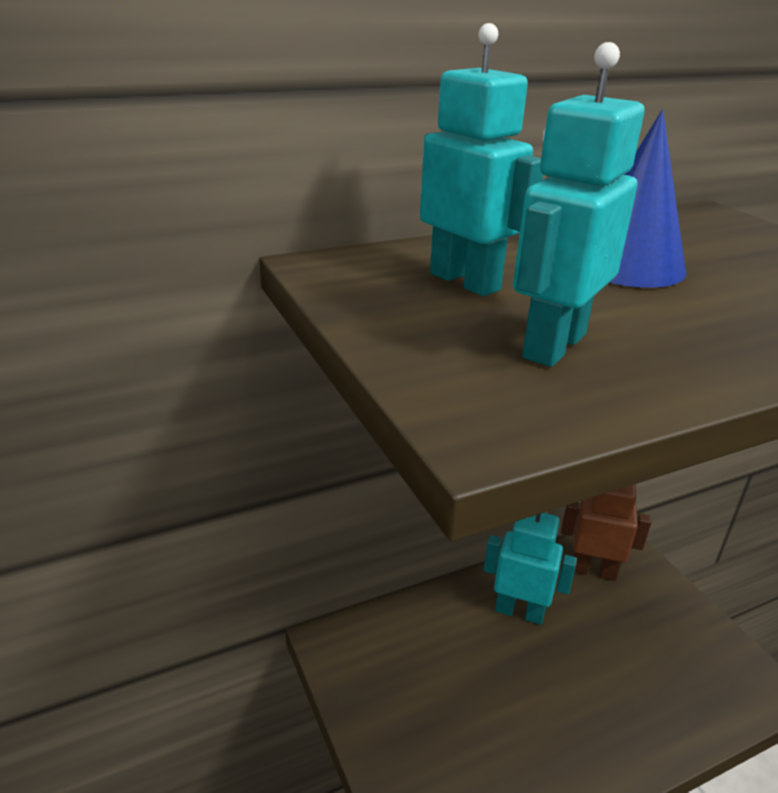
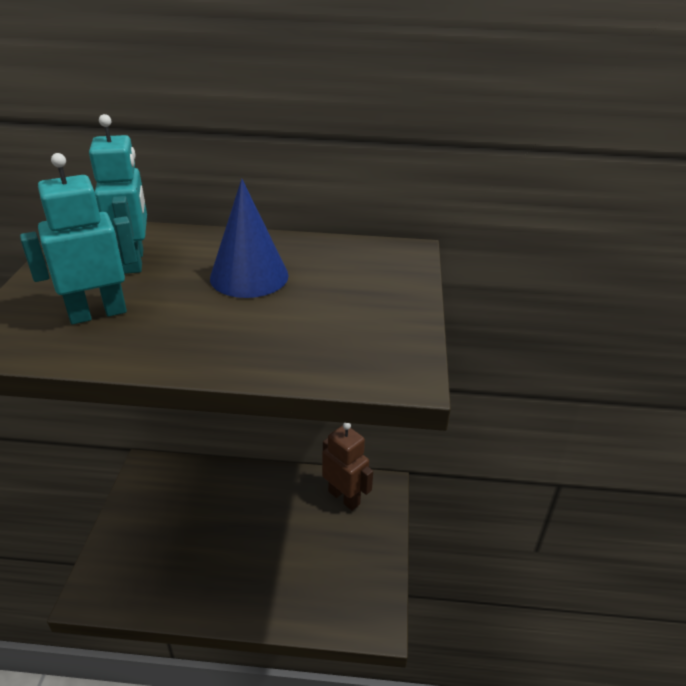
camera: 30 degrees right, 5 degrees up
(519, 611) = (267, 500): turquoise robot -> none

